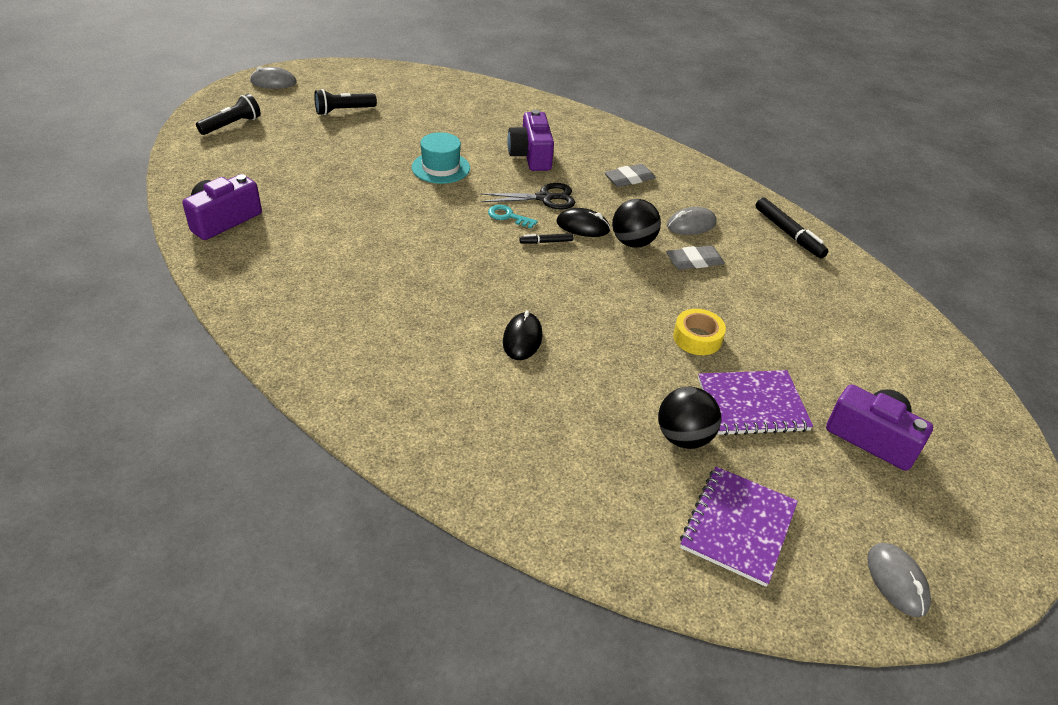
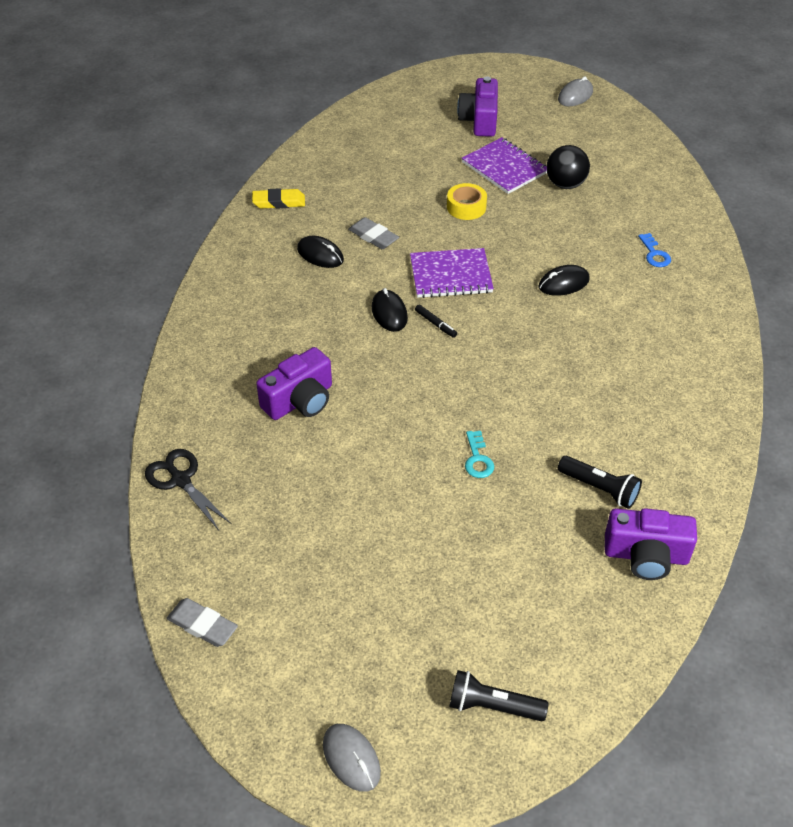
camera: 120 degrees left, 5 degrees up
(343, 111) = (354, 619): black flashlight -> black flashlight (599, 489)
(440, 168) = (390, 454): turquoise hat -> none
(500, 433) = (654, 254): none -> blue key
(508, 216) = (423, 364): turquoise key -> turquoise key (477, 459)
(544, 198) = (369, 355): black scissors -> black scissors (181, 480)
(629, 179) = (278, 316): grey eraser -> grey eraser (202, 625)
(633, 242) = (382, 276): black ball -> none
(691, 225) = (320, 255): grey mouse -> black mouse
(738, 526) = (605, 148): purple notebook -> purple notebook (450, 275)
(788, 233) = (279, 202): black marker -> yellow eraser

